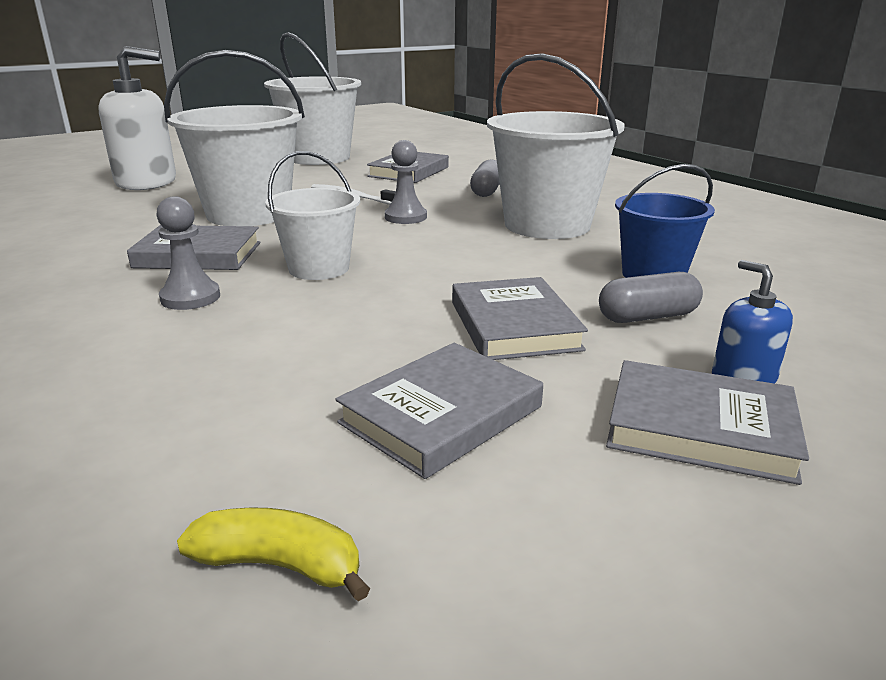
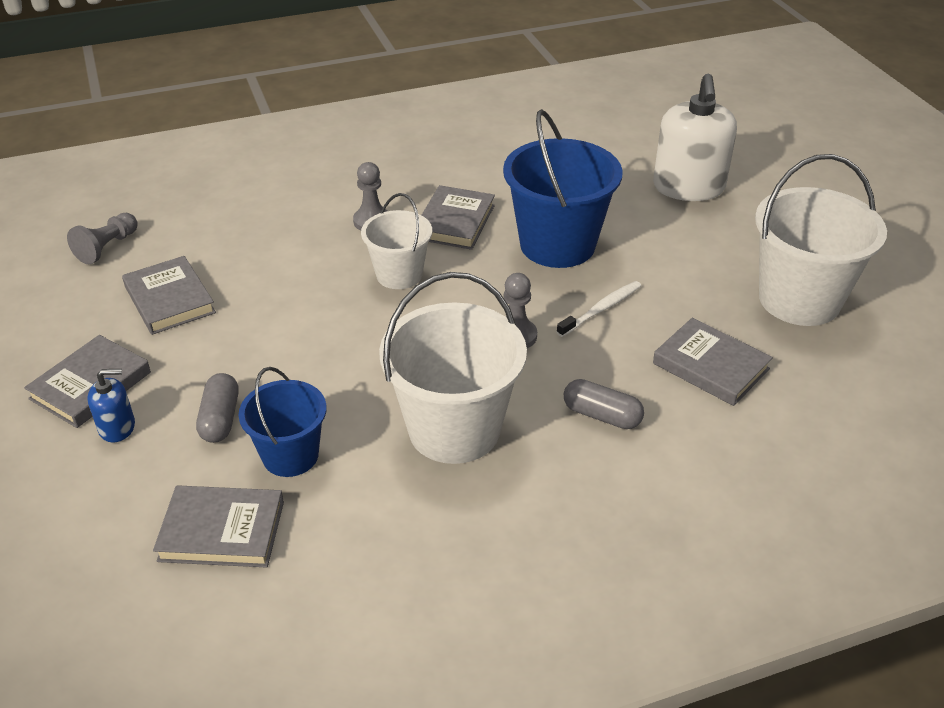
camera: 105 degrees right, 15 degrees up
(248, 214) = (557, 245): white bucket -> blue bucket
(279, 565) = (107, 247): yellow banana -> grey pawn
(514, 325) = (248, 349): grey book -> grey book (222, 531)

